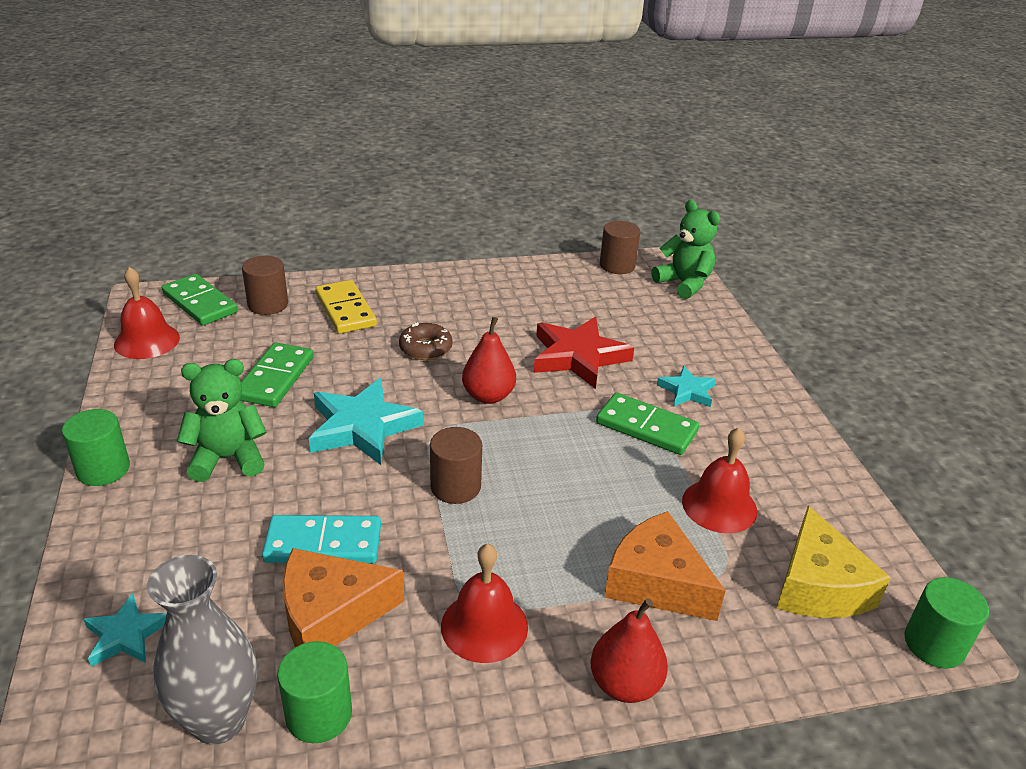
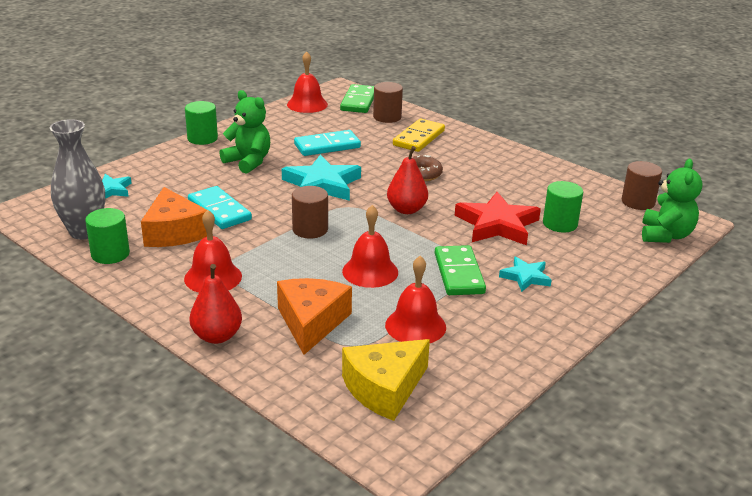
camera: 55 degrees right, 5 degrees down
(275, 378) = (327, 146): green domino -> turquoise domino
(330, 614) = (174, 232): orange cheese -> orange cheese turned 150 degrees counterclockwise
(589, 485) = (370, 271): none -> red bell
(934, 644) = (385, 456): green cylinder -> green cylinder (560, 224)

